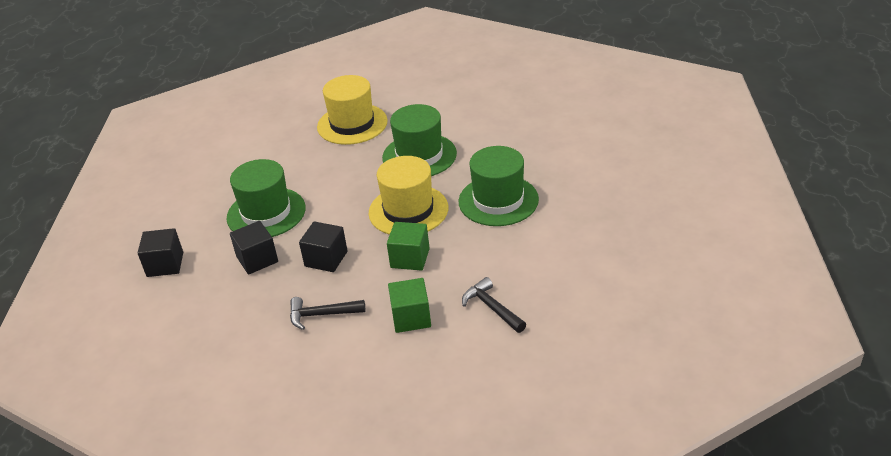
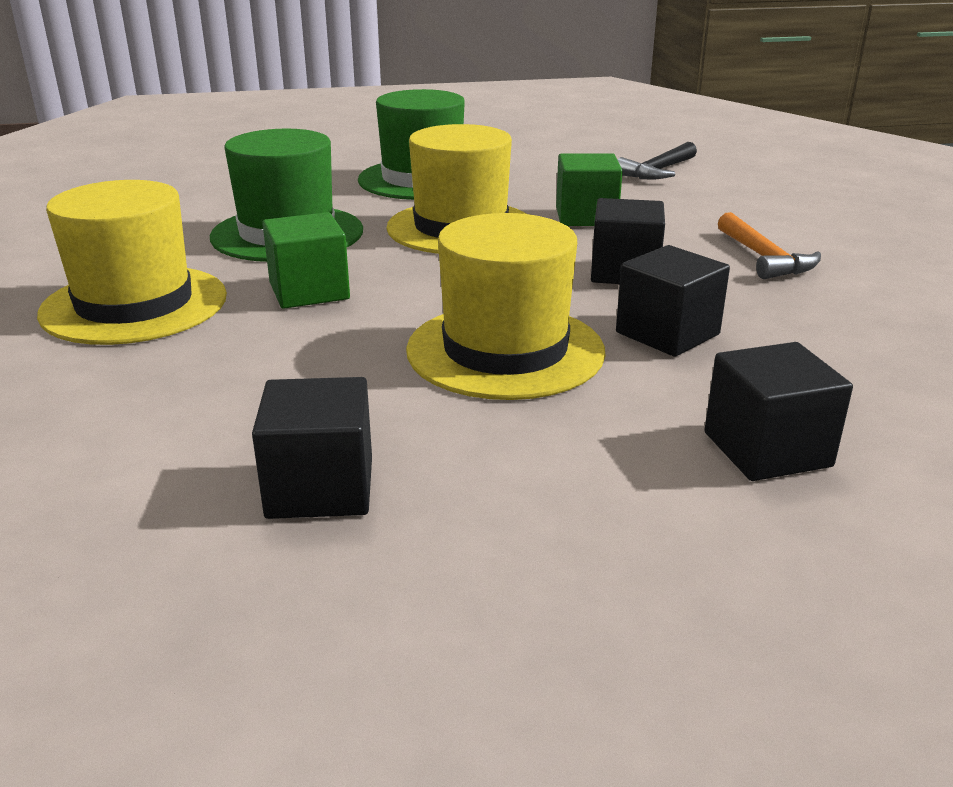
camera: 105 degrees left, 10 degrees down
(203, 171) = (320, 488): none -> black cube
(266, 213) = (505, 350): green hat -> yellow hat
(322, 315) = (764, 258): black hammer -> orange hammer
(411, 317) = (714, 206): green cube -> green cube (309, 291)

